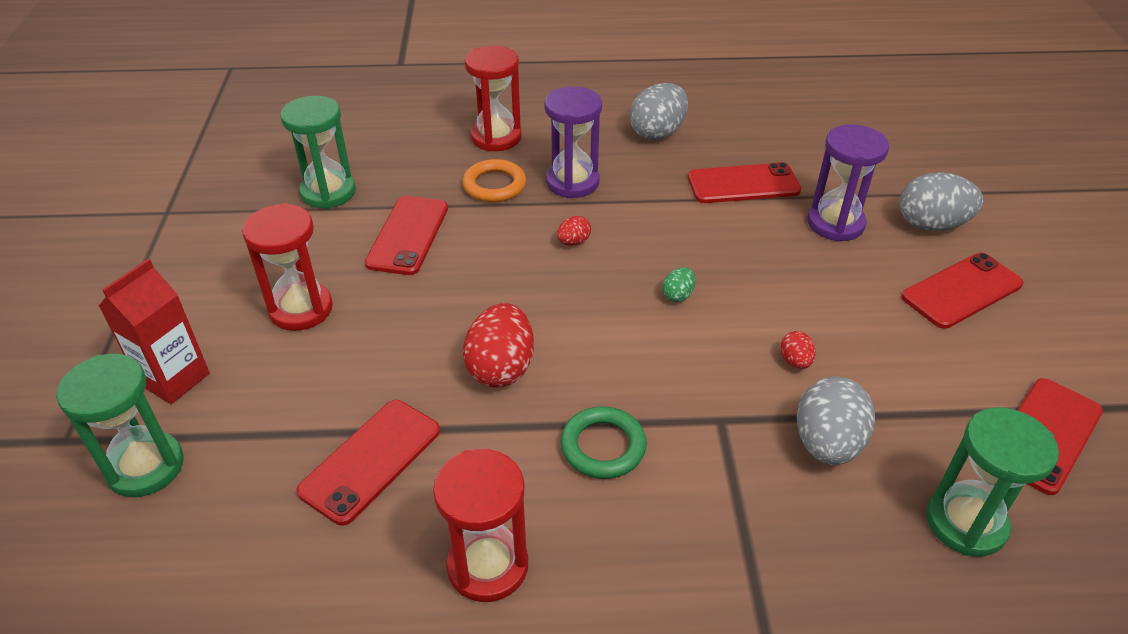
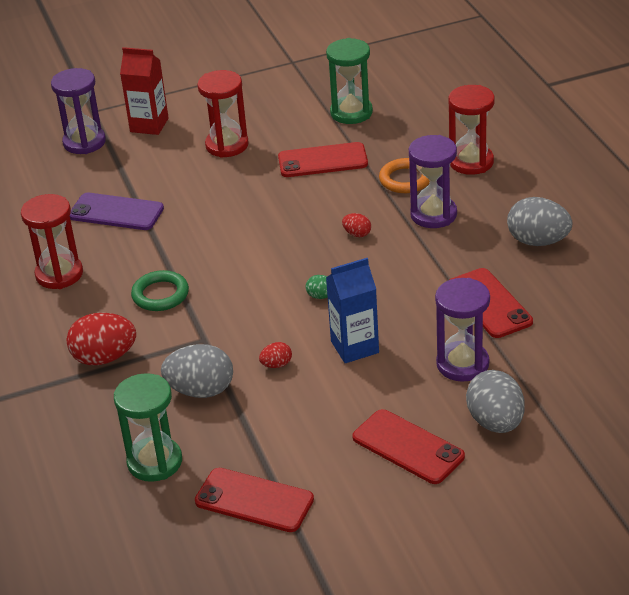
camera: 75 degrees right, 5 degrees down
(145, 467) = (84, 142): green hourglass -> purple hourglass
(371, 460) = (116, 212): red phone -> purple phone
(501, 368) = (210, 237): red egg -> red egg (104, 358)
(782, 291) = (354, 347): none -> blue carton

